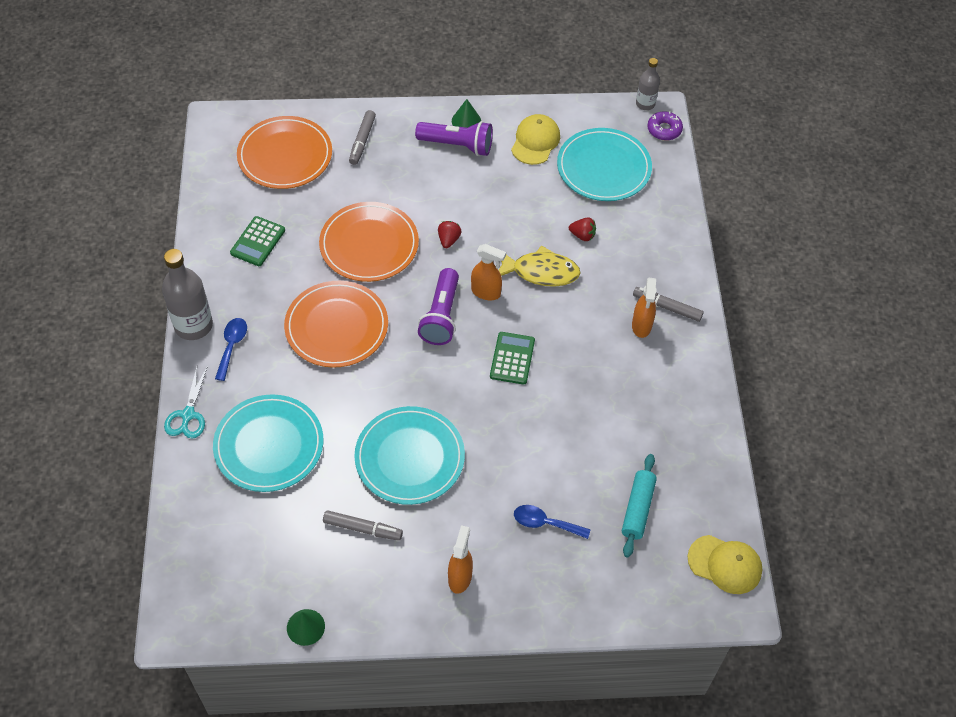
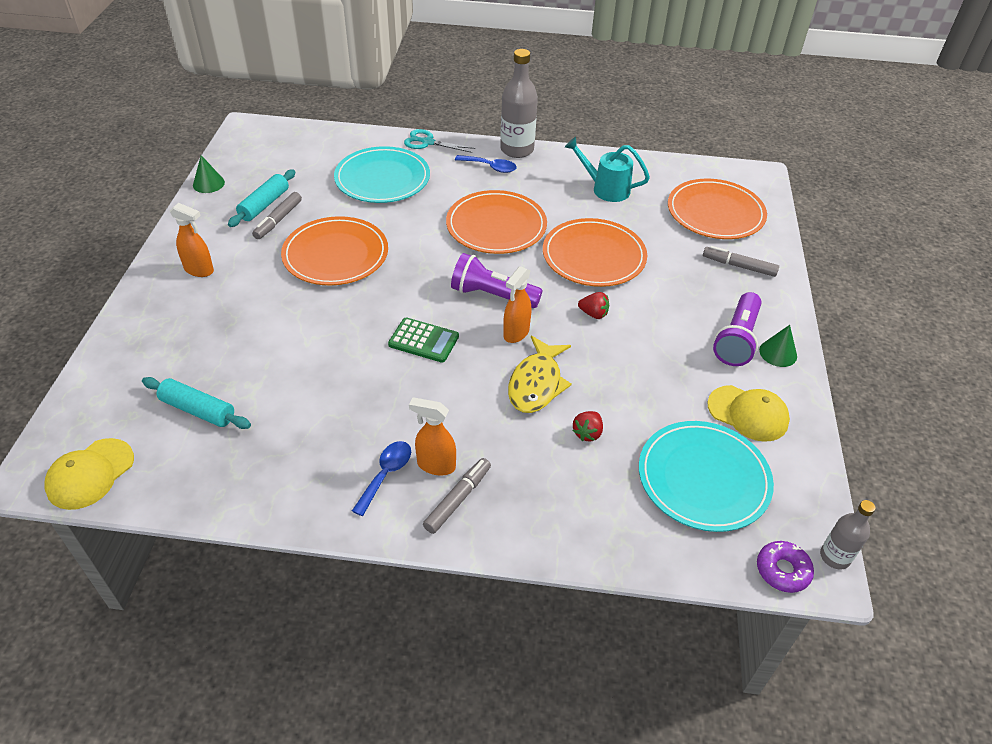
camera: 100 degrees right, 10 degrees down
(258, 242) = (605, 189): green calculator -> turquoise watering can
(337, 552) = (264, 205): none -> turquoise rolling pin
(409, 457) = (335, 255): turquoise plate -> orange plate
(545, 523) = (221, 334): blue spoon -> blue spoon (386, 474)

